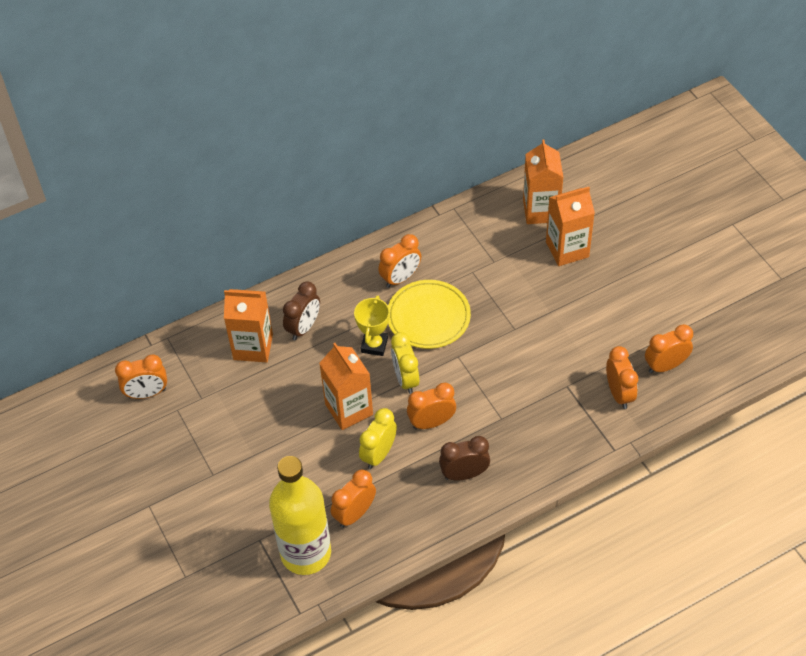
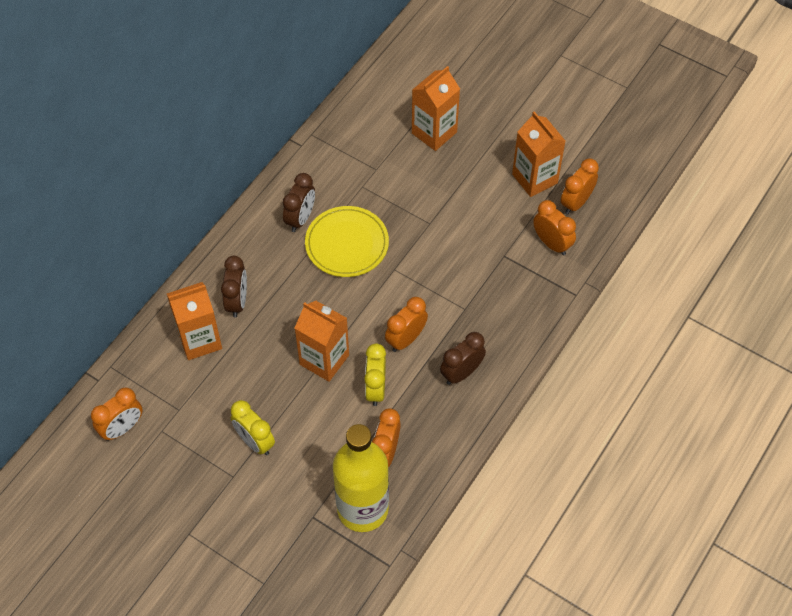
camera: 30 degrees left, 5 degrees up
(374, 345) = (312, 290): yellow trophy -> none
(400, 278) = (300, 218): orange clock -> brown clock
(405, 379) = (359, 310): yellow clock -> yellow clock (255, 442)
(541, 210) = (391, 106): orange carton -> orange carton (534, 178)

